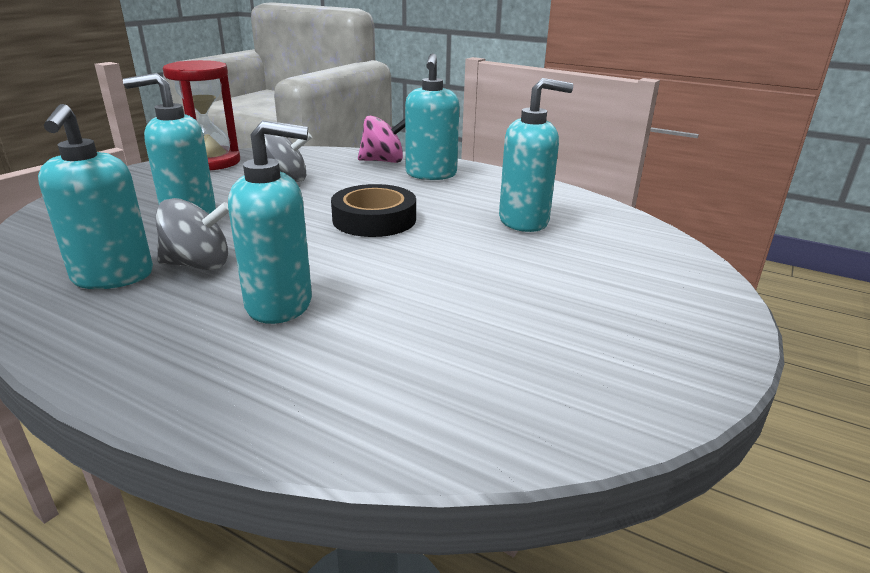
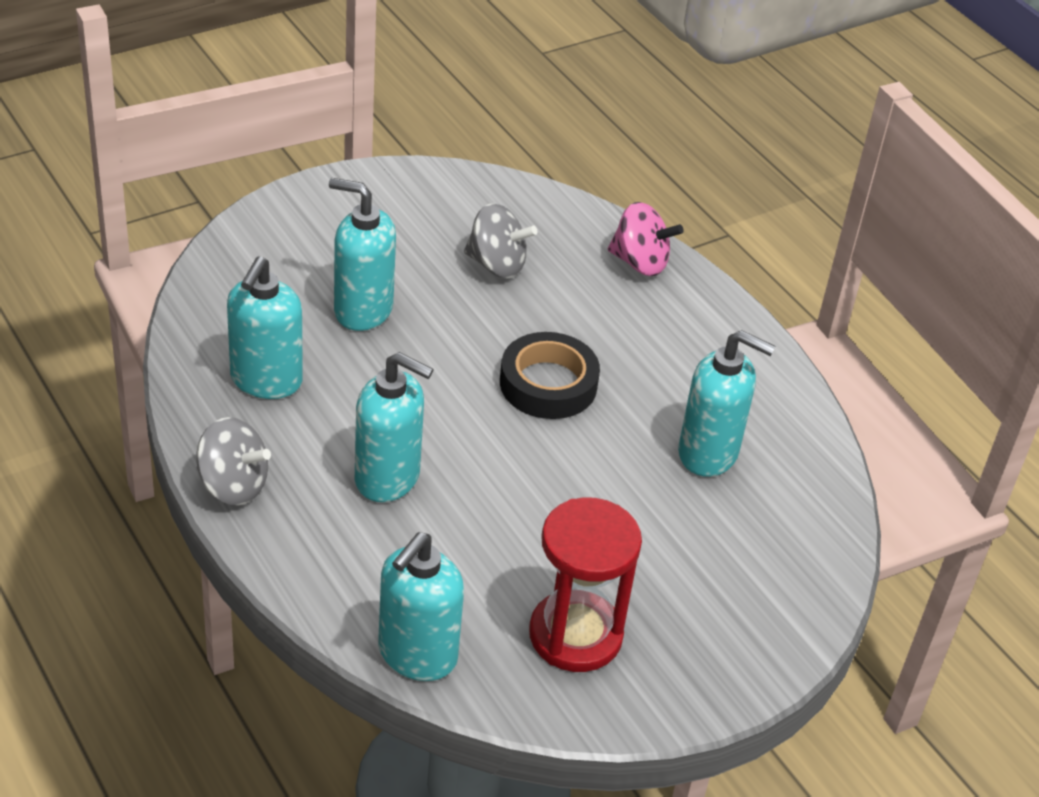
camera: 25 degrees right, 15 degrees up
(198, 264) = (343, 391): grey spinning top -> grey spinning top (233, 485)
(211, 162) = (431, 189): red hourglass -> red hourglass (575, 635)
(431, 174) = (677, 317): turquoise soap dispenser -> turquoise soap dispenser (417, 654)

